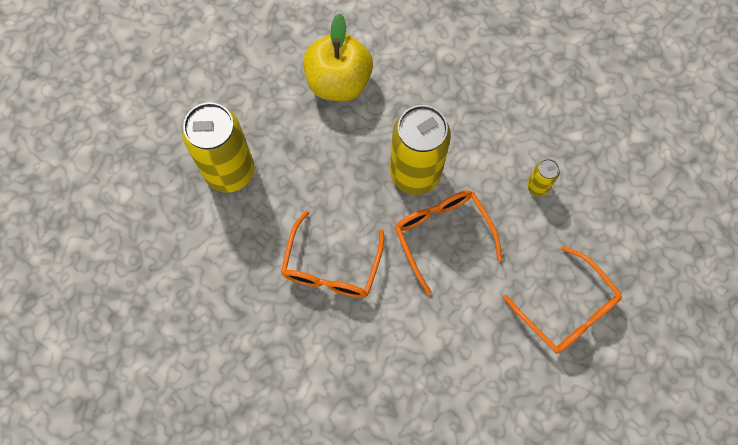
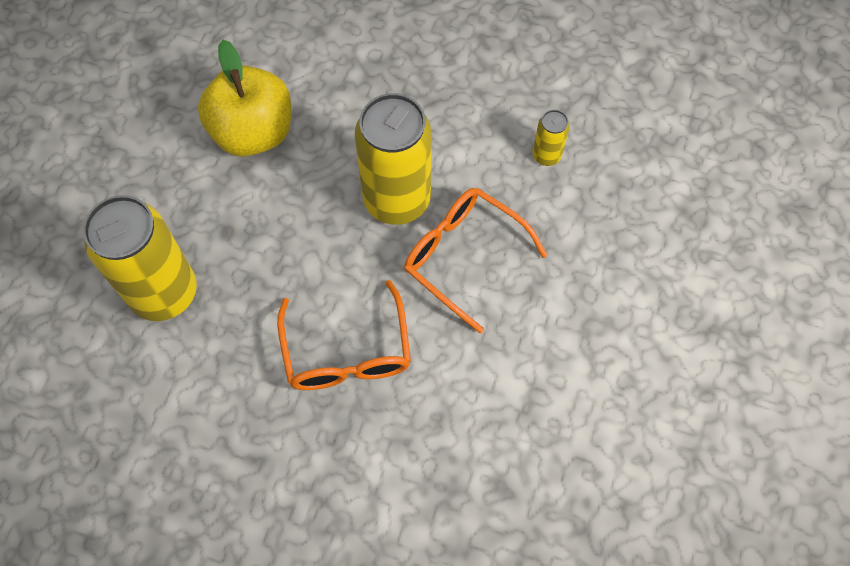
camera: 25 degrees left, 5 degrees down
(567, 310) = (649, 279): orange glasses -> none

